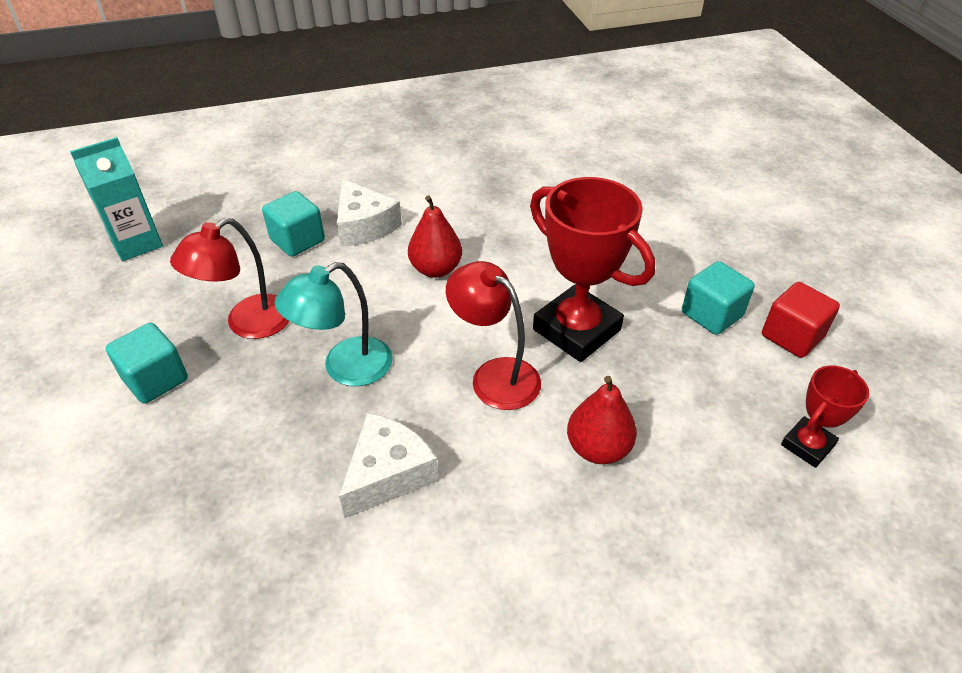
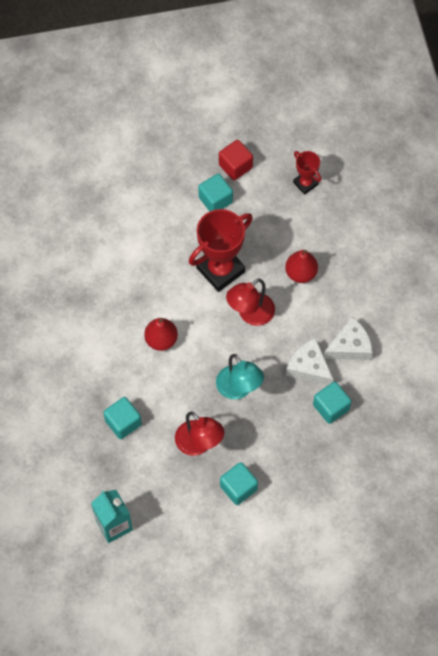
camera: 85 degrees left, 20 degrees up
(296, 518) = (331, 407): none -> turquoise cube
(364, 226) = (112, 382): white cheese -> white cheese (350, 346)

